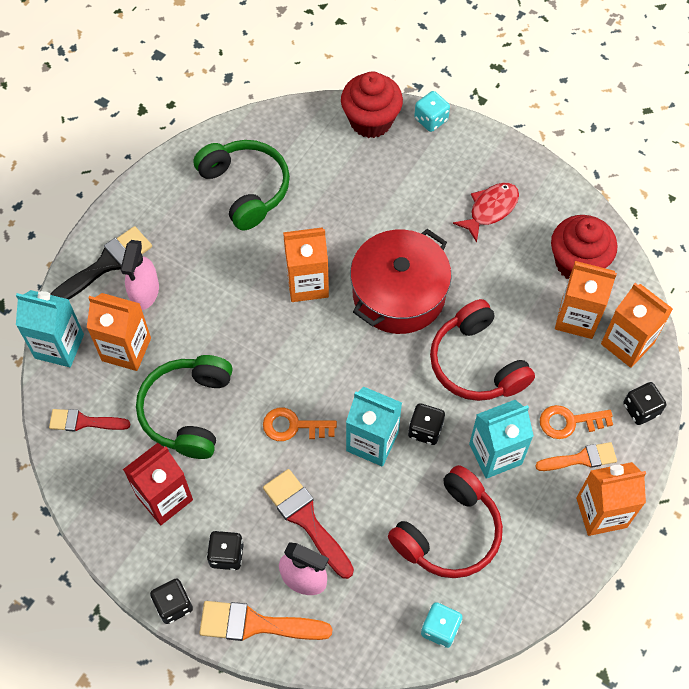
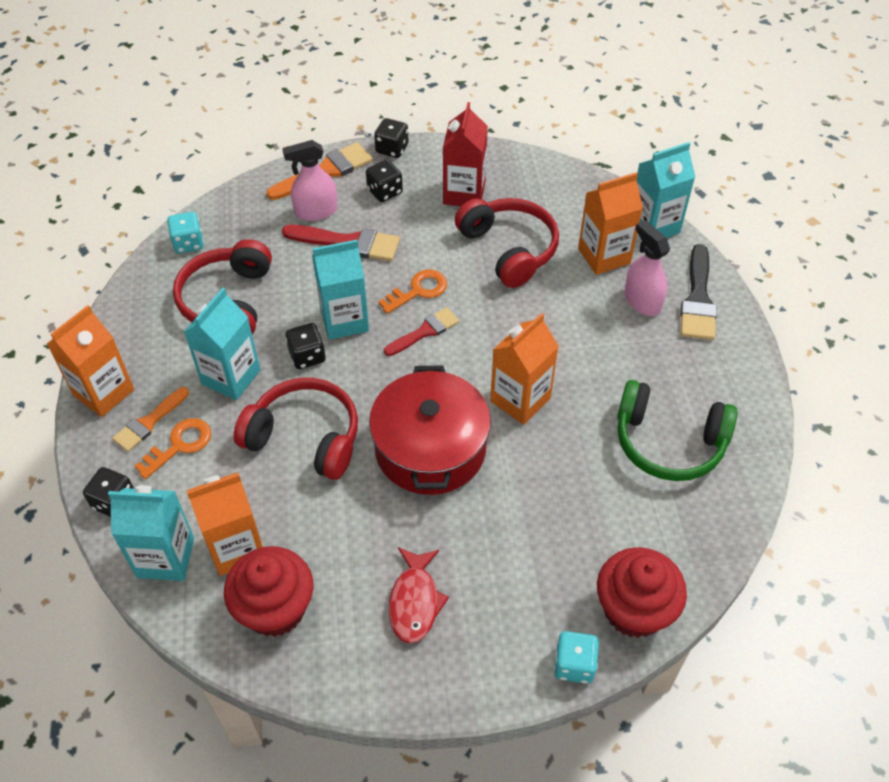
camera: 140 degrees right, 10 degrees down
(84, 422) = (574, 197): red brush -> red brush (425, 331)
(188, 411) = (508, 249): green headphones -> red headphones
(627, 343) = (165, 557): orange carton -> turquoise carton

